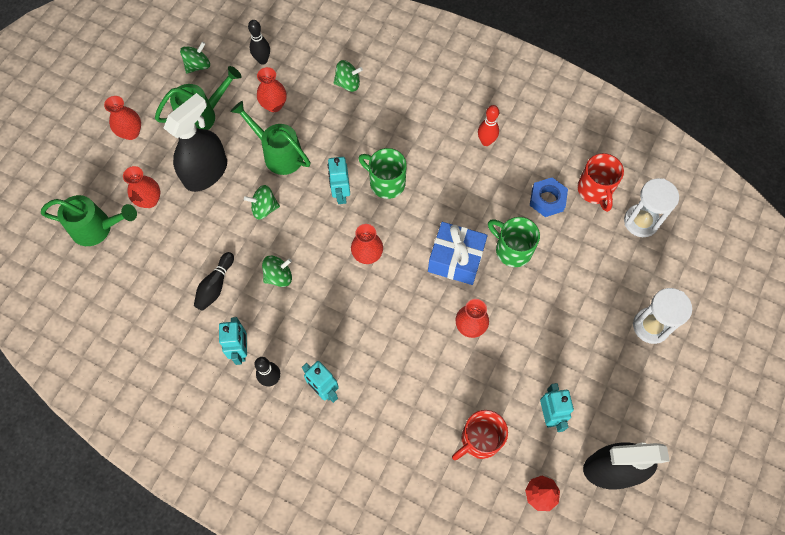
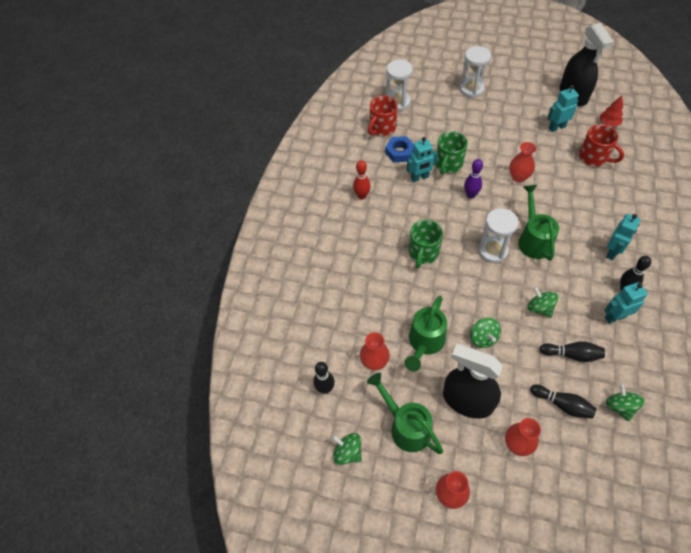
camera: 100 degrees left, 10 degrees down
(97, 228) = (568, 486): green watering can -> green watering can (533, 239)
(169, 254) = (562, 405): none -> black bowling pin
(340, 194) = (446, 283): turquoise robot -> turquoise robot (420, 178)
(348, 83) = (333, 306): green spinning top -> green spinning top (619, 407)
(367, 255) = (492, 251): red vase -> white hourglass
(456, 259) = (470, 195): blue gift -> purple bowling pin
(595, 190) = (382, 128): red mug -> red mug turned 150 degrees clockwise

